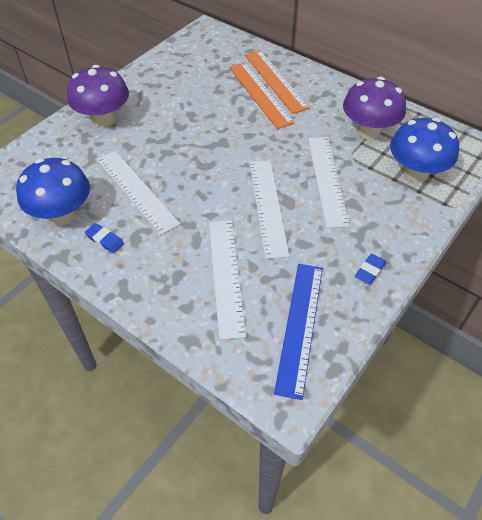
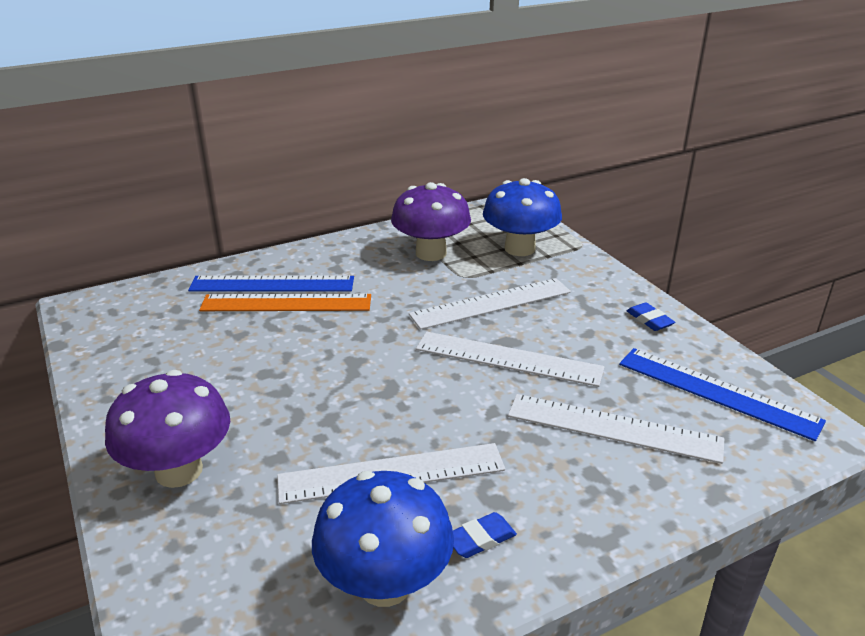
camera: 65 degrees left, 20 degrees down
(275, 80) = (272, 284): orange ruler -> blue ruler
(327, 180) = (491, 303): white ruler -> white ruler turned 45 degrees counterclockwise

